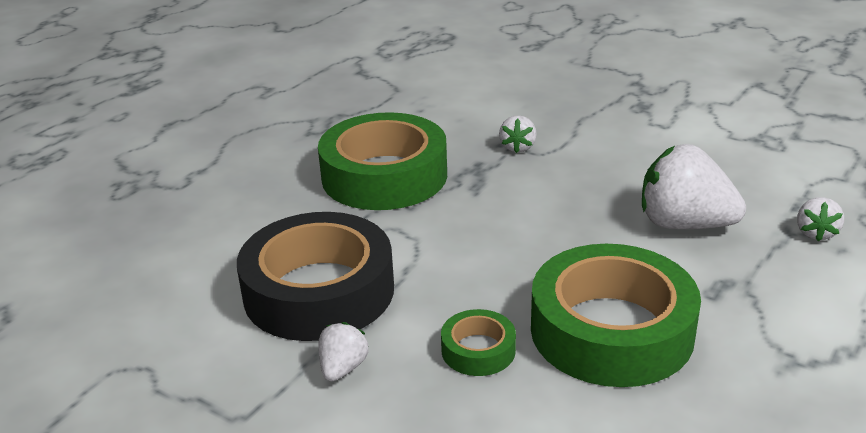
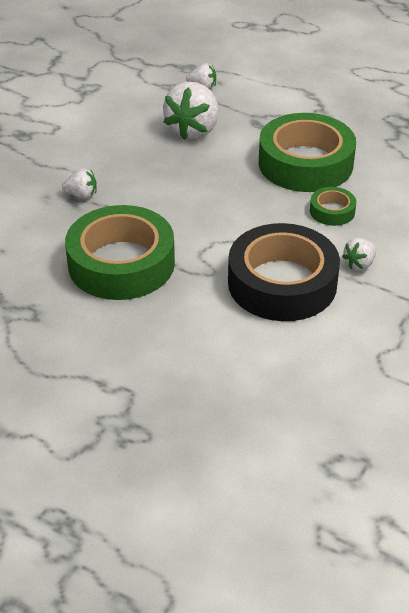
camera: 95 degrees left, 10 degrees up
(343, 368) = (359, 264): white strawberry -> white strawberry turned 60 degrees counterclockwise

